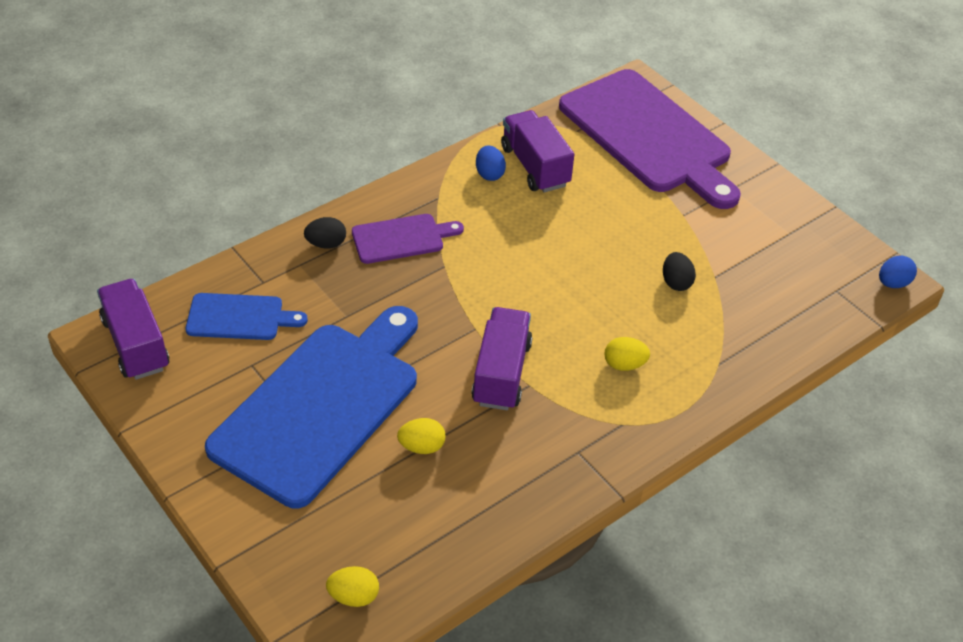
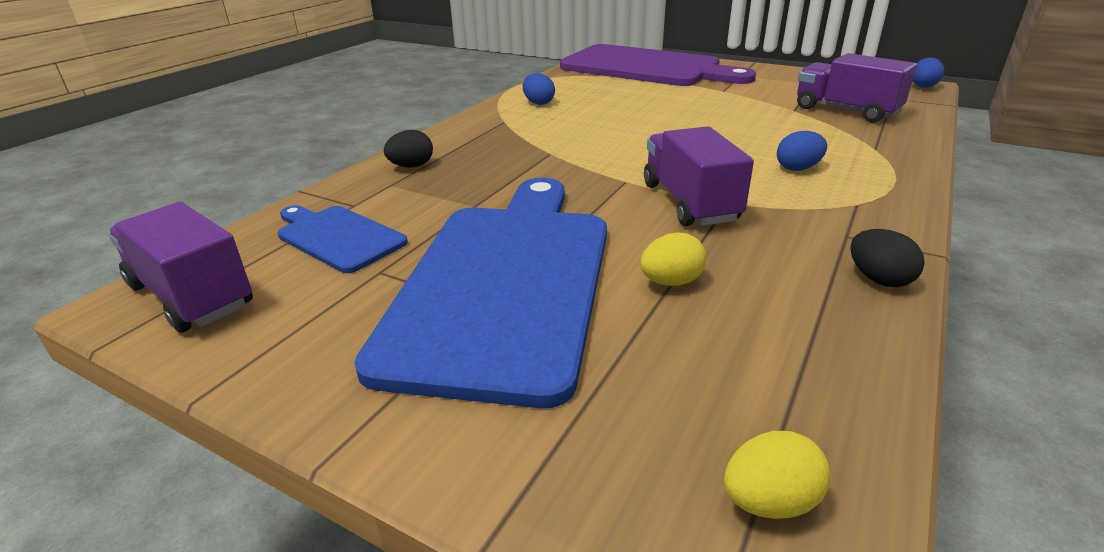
camera: 20 degrees left, 15 degrees down
(239, 317) = (338, 237): blue cutting board -> blue cutting board turned 120 degrees counterclockwise
(401, 238) = (490, 148): purple cutting board -> none
(535, 166) = (574, 93): purple truck -> purple truck (846, 111)
(624, 365) = (798, 168): yellow egg -> blue egg
(676, 282) = (768, 119): black egg -> black egg (878, 279)

